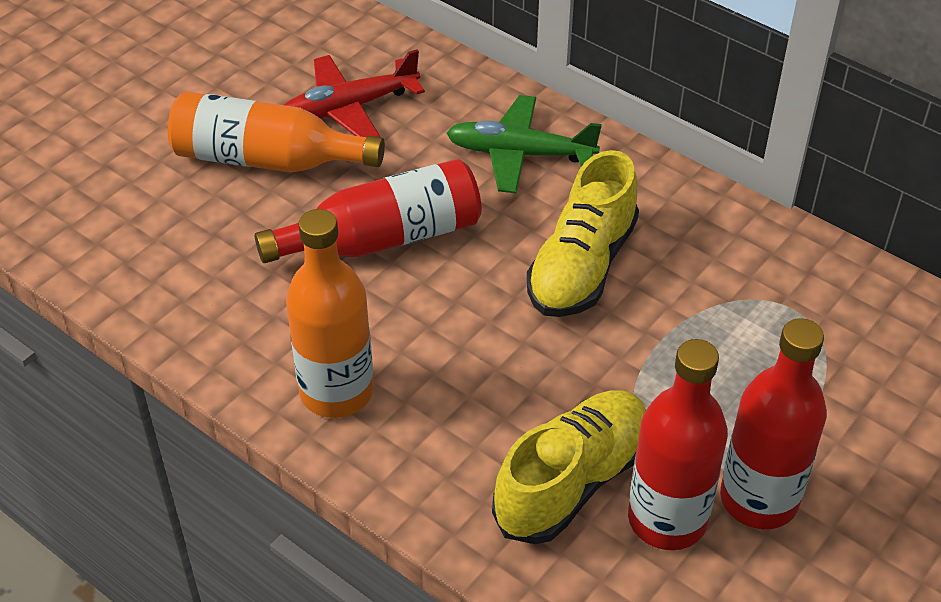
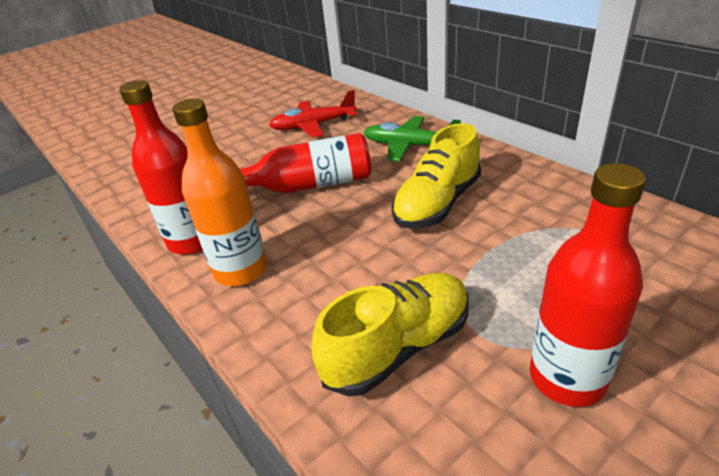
camera: 15 degrees right, 10 degrees down
(267, 160) = (256, 147): orange bottle -> none
(667, 519) = (477, 387): red bottle -> red bottle (192, 241)

